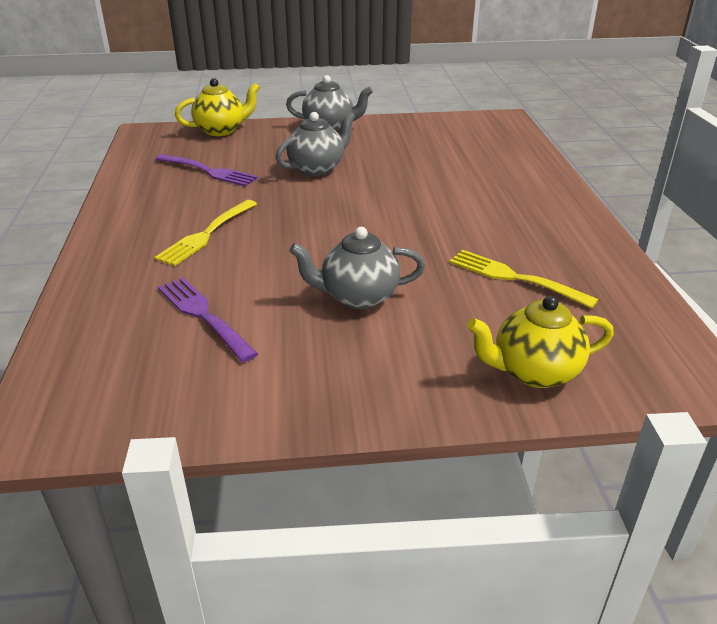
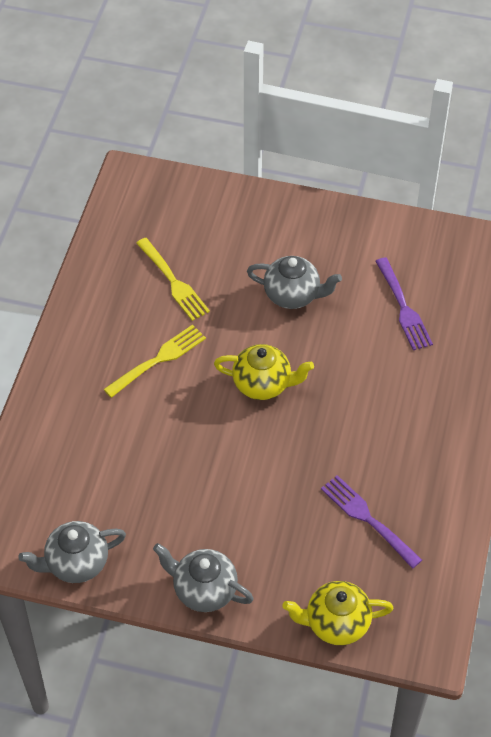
camera: 160 degrees left, 20 degrees up
(206, 234) = (387, 404): yellow fork -> yellow fork (158, 360)
(317, 168) = (255, 490): grey teapot -> grey teapot (76, 563)
(534, 372) = (218, 206): yellow teapot -> yellow teapot (263, 384)

